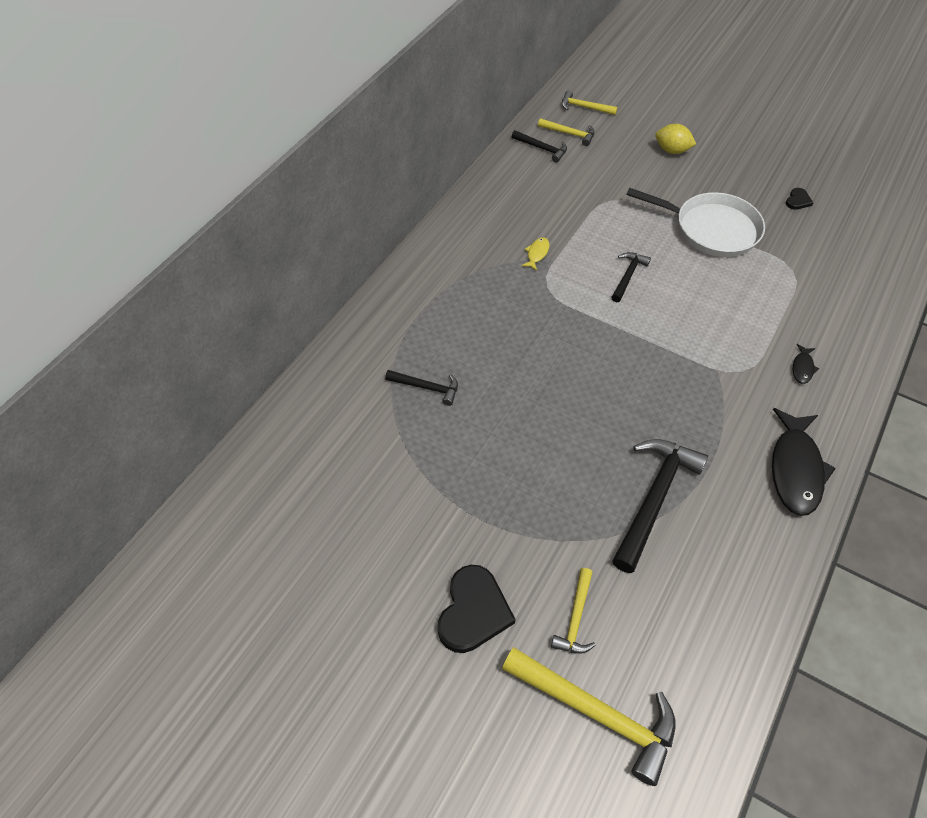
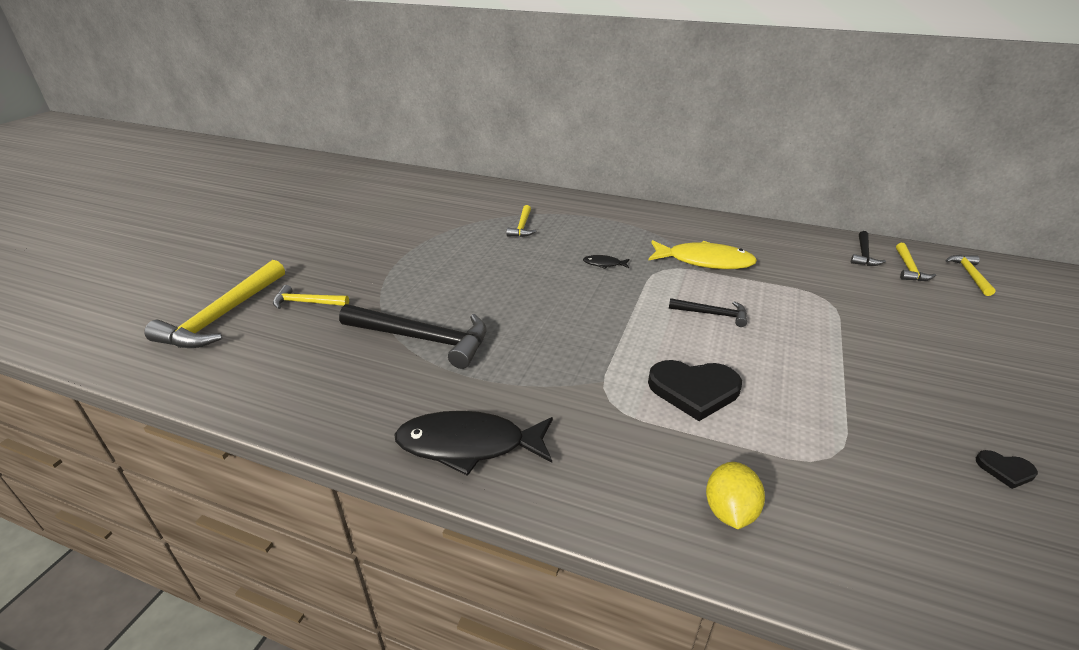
camera: 80 degrees right, 20 degrees down
(427, 388) = (522, 227): black hammer -> yellow hammer
(473, 611) = (323, 260): black heart -> black heart (694, 390)
(537, 254) = (704, 261): yellow fish -> yellow fish, size x2.25
(672, 150) = (971, 340): yellow lemon -> yellow lemon (729, 511)
(711, 229) = (847, 375): white pan -> none
(802, 368) = (639, 459): black fish -> black fish (604, 264)

